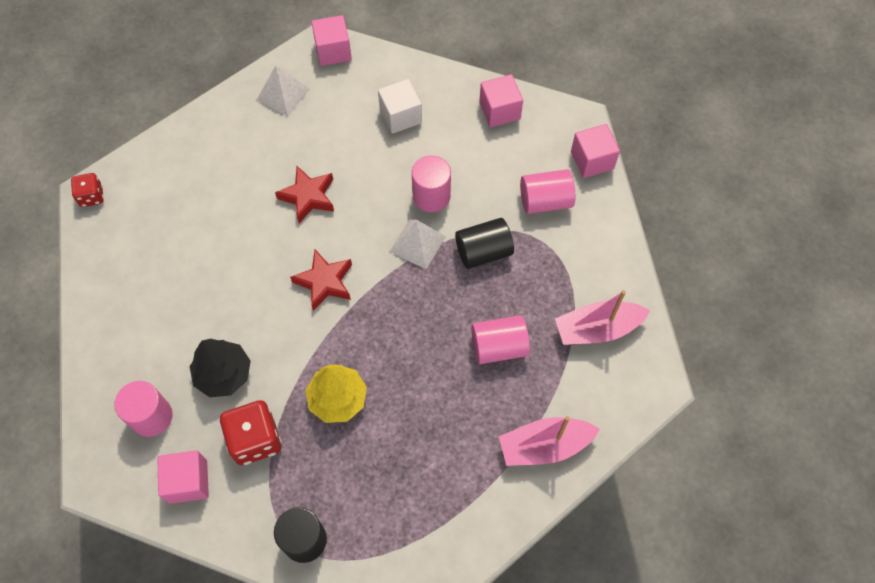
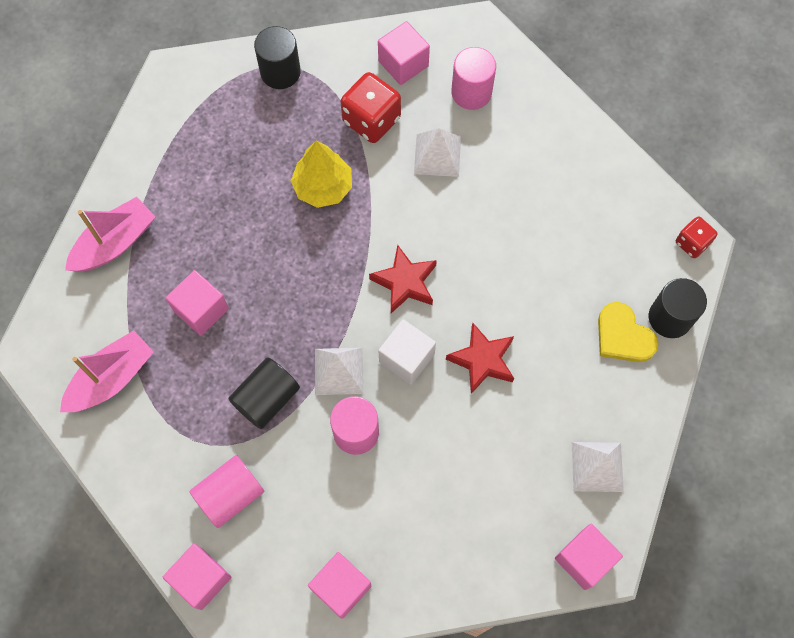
camera: 150 degrees right, 5 degrees up
(154, 156) = (670, 318): none -> black cylinder
(197, 161) = (623, 336): none -> yellow heart
(223, 374) = (437, 155): black tree -> white pyramid
(400, 116) = (449, 514): white cube -> white cube (406, 358)
(499, 346) = (201, 310): pink cylinder -> pink cube

